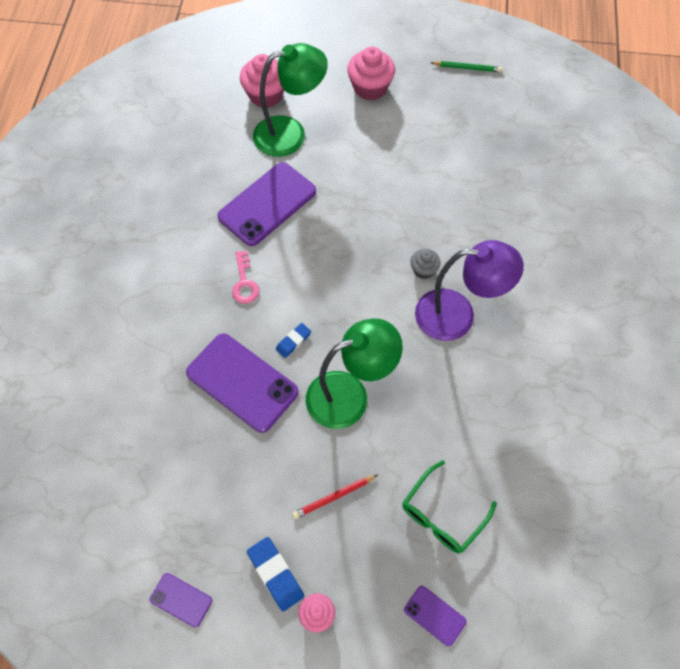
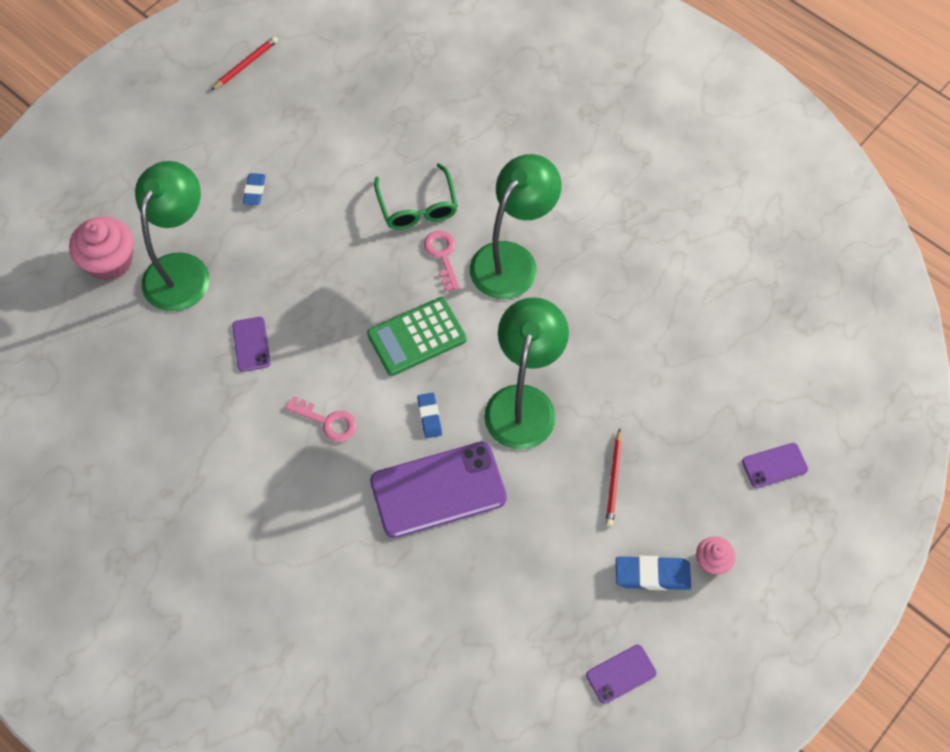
camera: 55 degrees left, 0 degrees up
(267, 204) = (251, 344): purple phone -> purple phone, size x0.48
(348, 294) = (417, 337): none -> green calculator
(370, 87) = (191, 162): pink cupcake -> none
(379, 133) = (254, 191): none -> blue eraser
(423, 270) = (442, 255): grey cupcake -> pink key
(443, 514) = (692, 400): green glasses -> green glasses (417, 206)
(457, 315) = (512, 260): purple lamp -> green lamp
(467, 68) = (246, 64): green pencil -> red pencil

